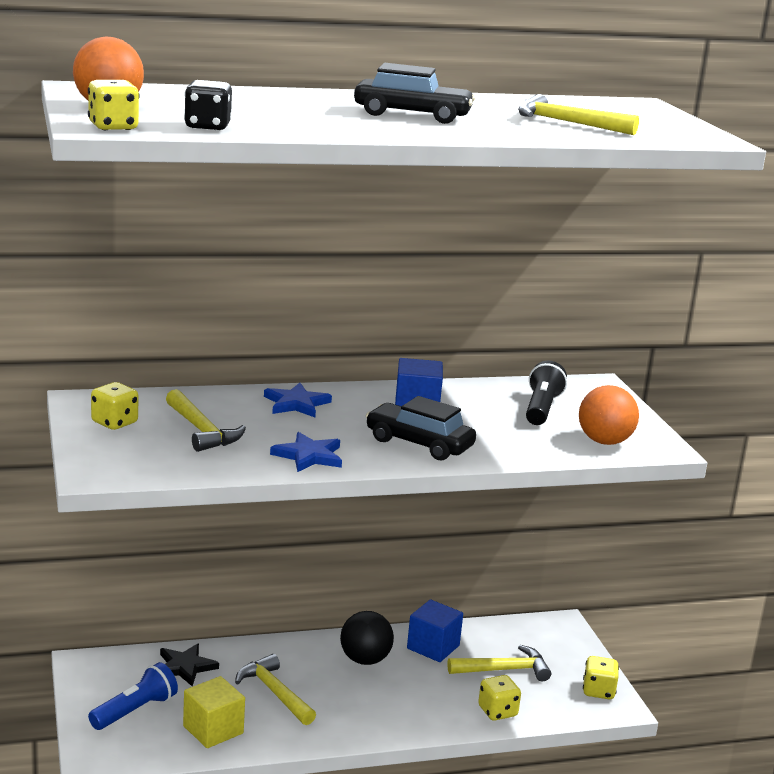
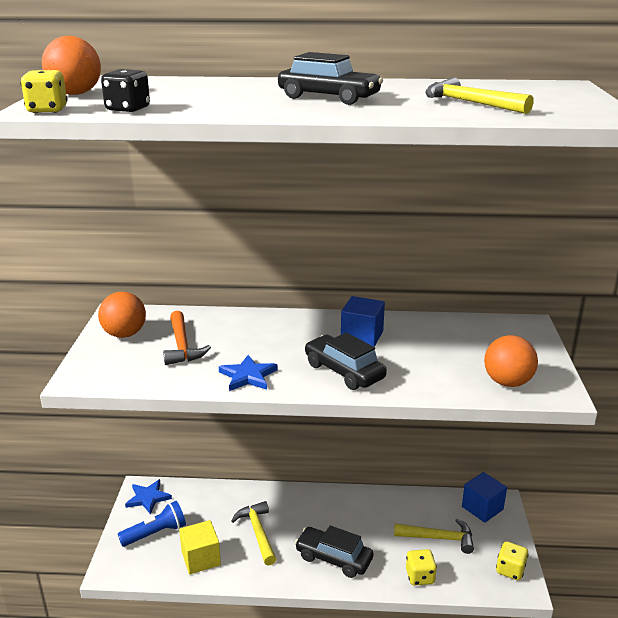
camera: 20 degrees right, 5 degrees up
(114, 423) = (124, 334): yellow dice -> orange ball
(185, 667) = (205, 501): black star -> none
(202, 431) = (182, 346): yellow hammer -> orange hammer
(296, 404) = (269, 327): blue star -> blue star (148, 498)
(365, 660) = (335, 513): black ball -> none
(385, 707) = (334, 558): none -> black car
(433, 647) = (390, 509): blue cube -> blue cube (482, 508)
(541, 408) = (466, 345): black flashlight -> none

